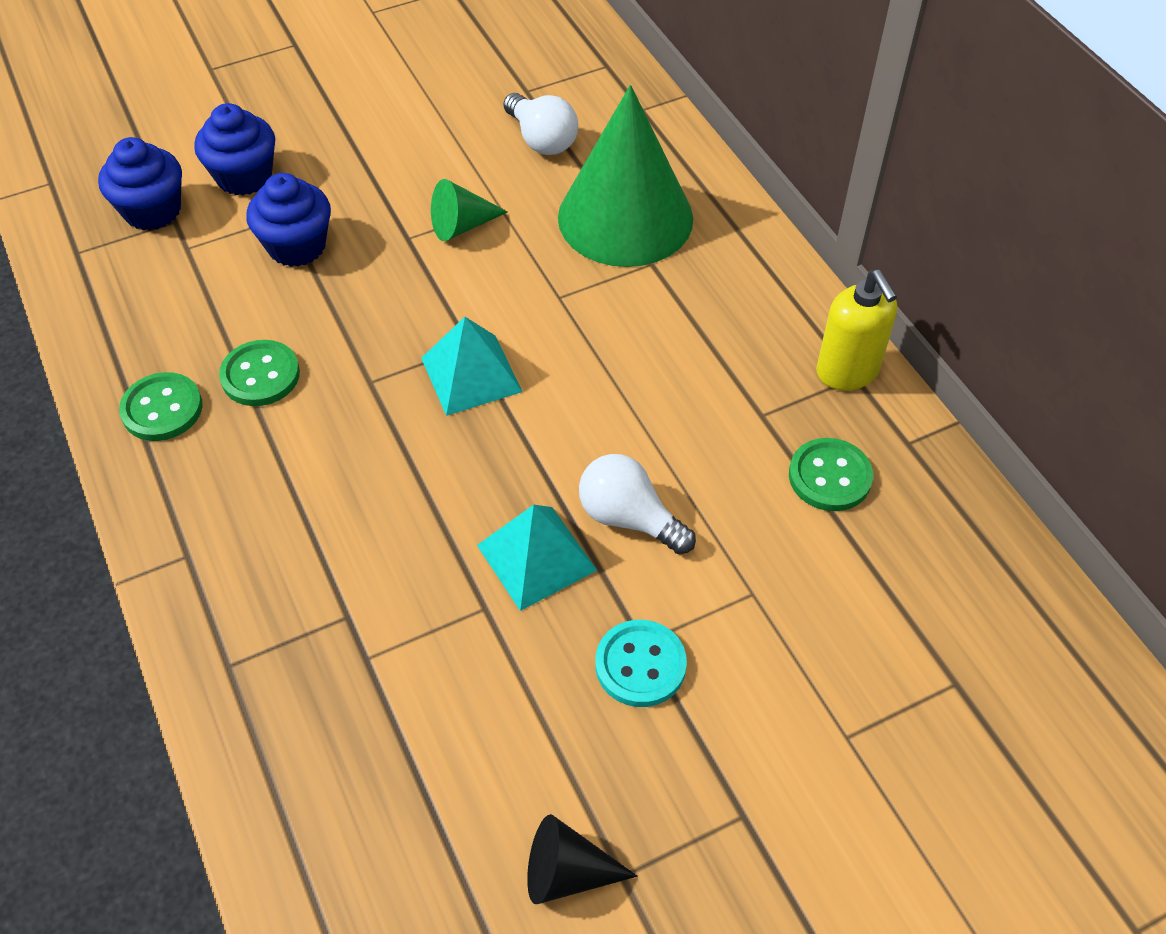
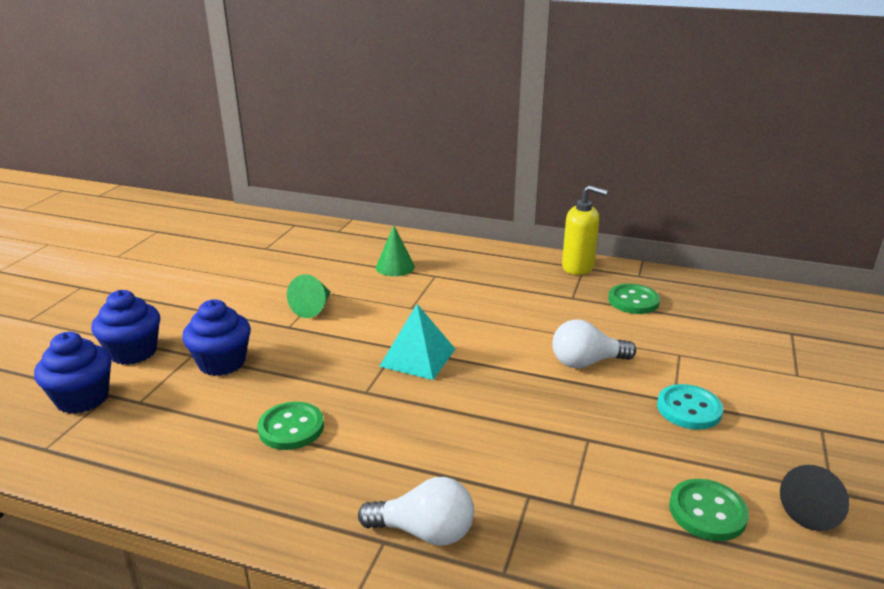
camera: 45 degrees left, 25 degrees down
(162, 409) = (245, 483): green button -> green button (707, 512)
(536, 557) = (574, 403): turquoise pyramid -> none
(541, 139) = (304, 260): white light bulb -> white light bulb (424, 532)
(625, 217) = (395, 267): green cone -> green cone, size x0.44

